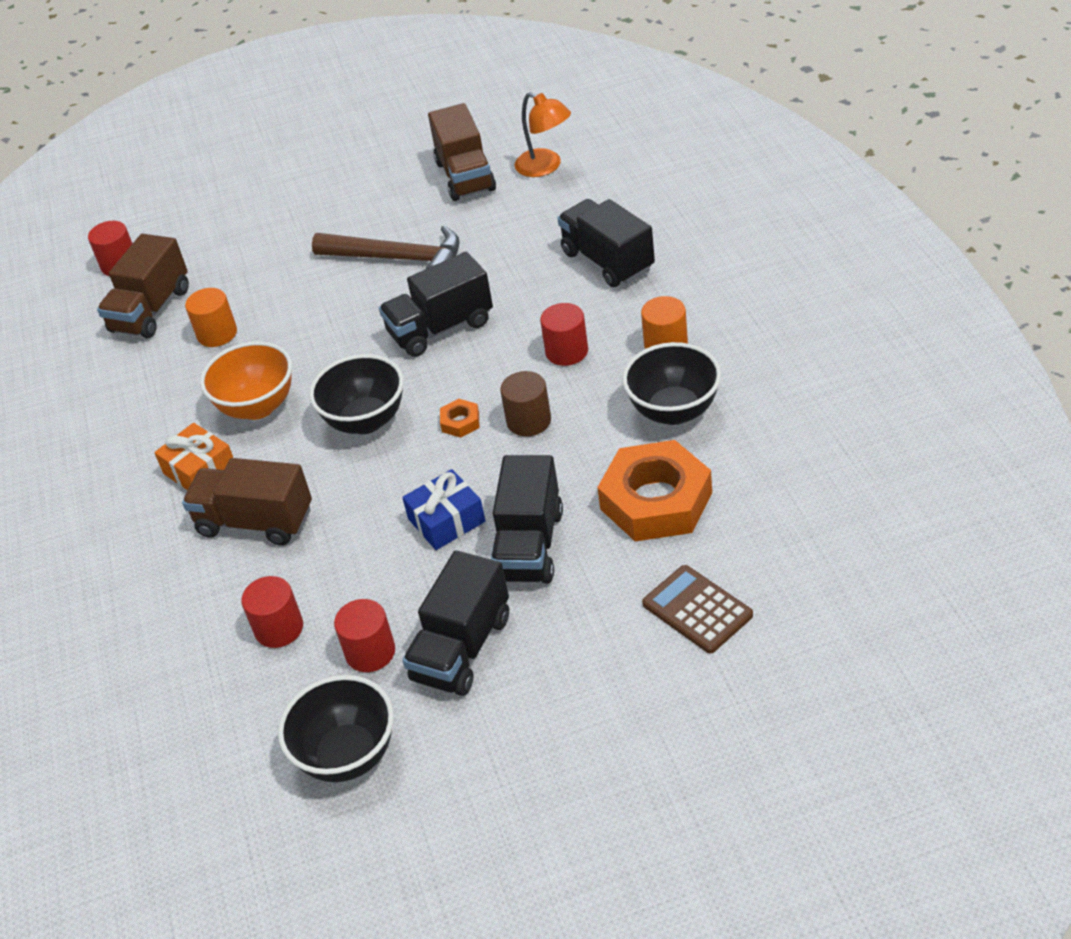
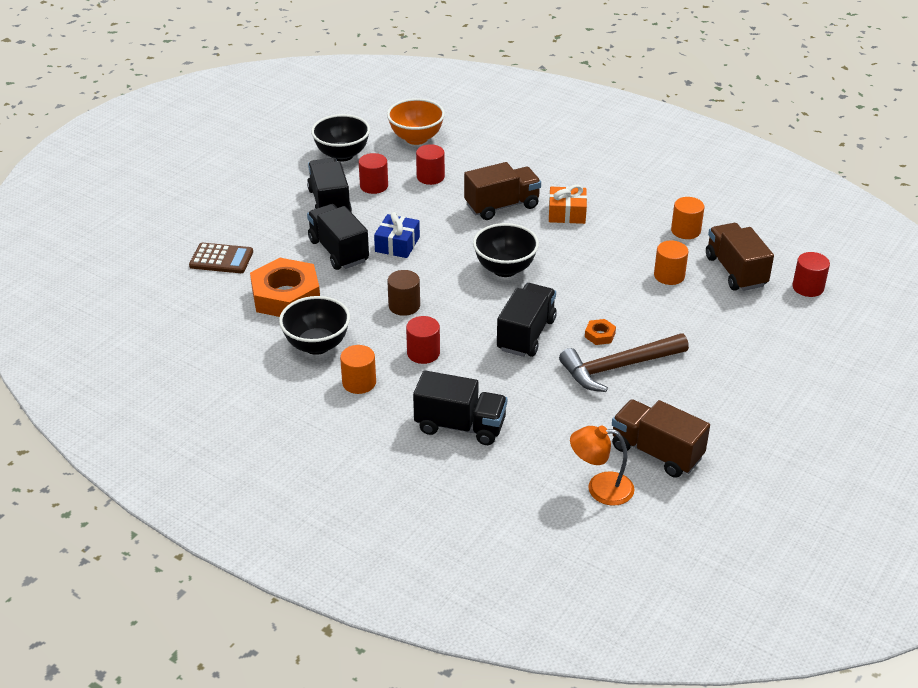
camera: 135 degrees right, 5 degrees down
(119, 382) = (685, 231): none -> orange cylinder
(257, 406) = (581, 251): orange bowl -> orange bowl (416, 138)
(460, 422) = (446, 289): orange nut -> orange nut (600, 335)

